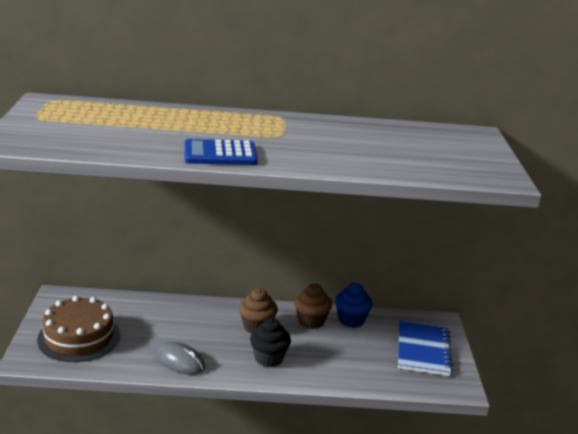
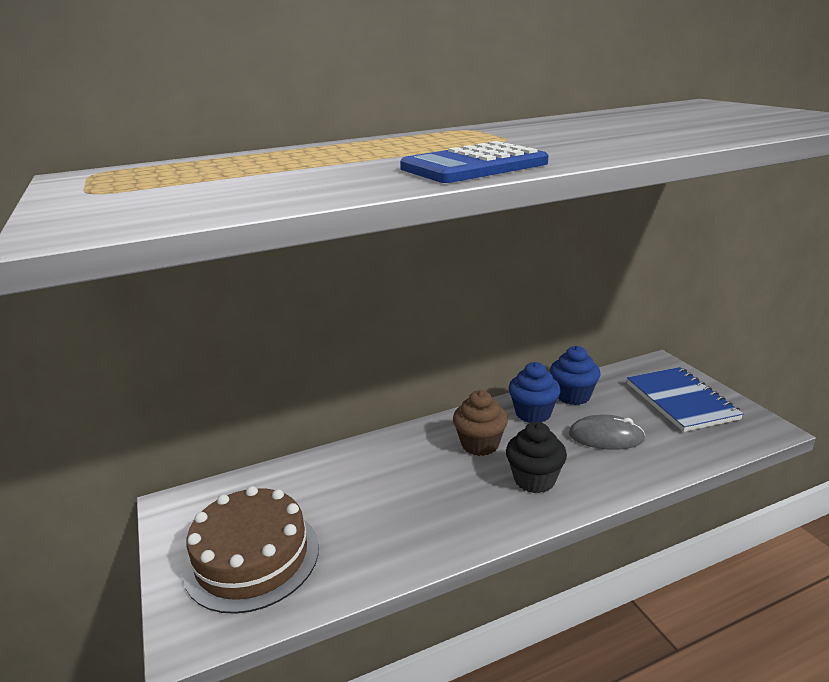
camera: 20 degrees left, 0 degrees up
(180, 361) = (429, 533): grey mouse -> grey mouse (606, 437)
(311, 321) = (533, 413): brown cupcake -> blue cupcake

